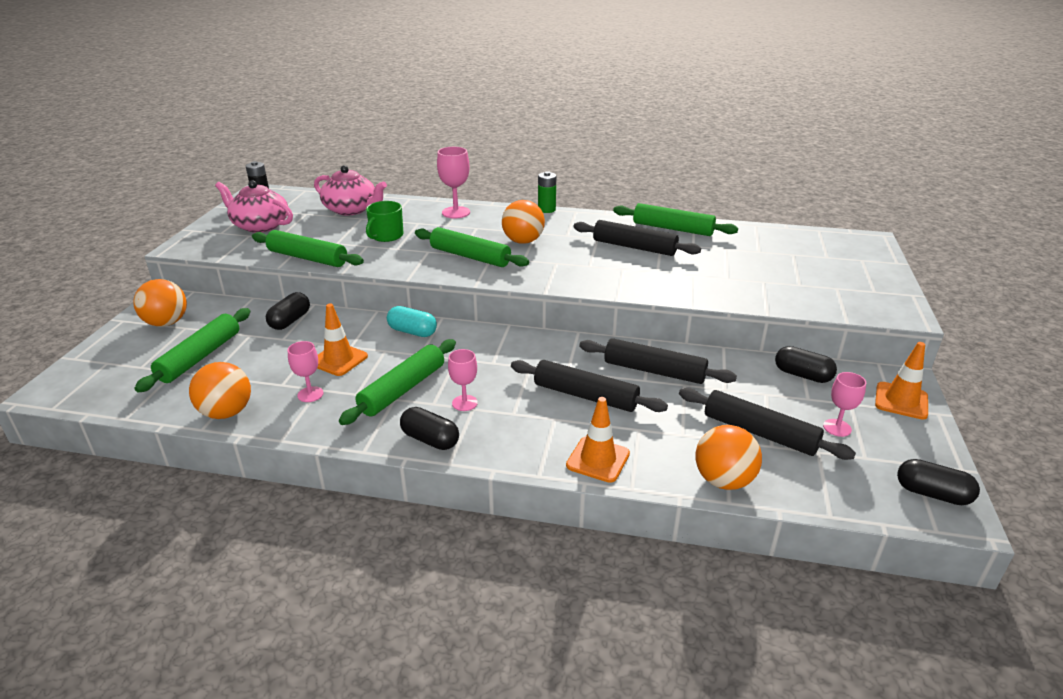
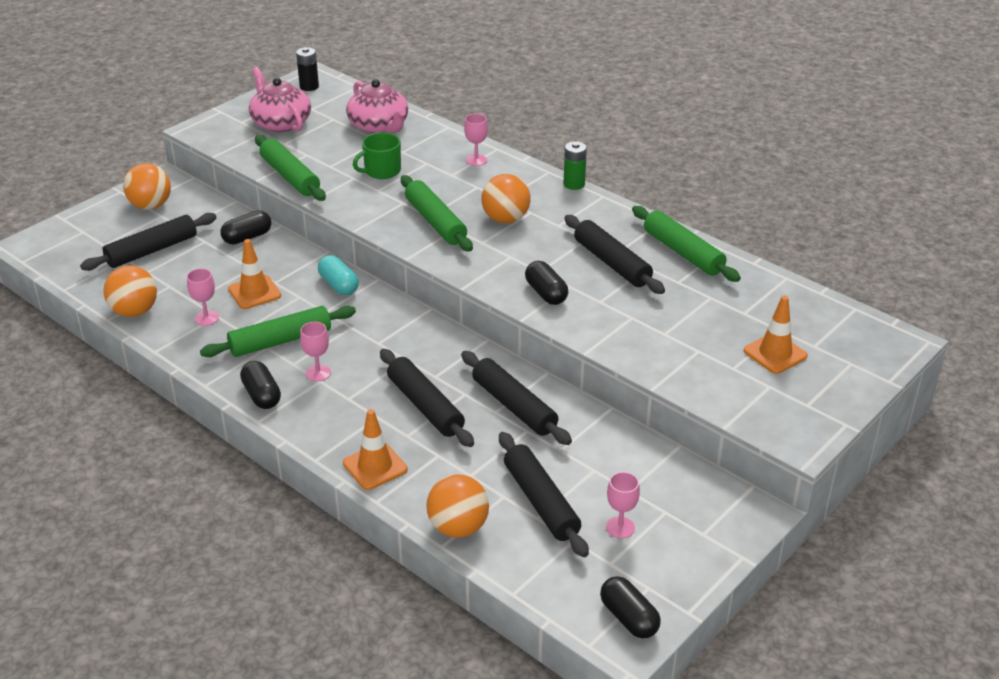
camera: 30 degrees right, 5 degrees up
(200, 357) = (152, 251): green rolling pin -> black rolling pin
(456, 212) = (476, 160): pink goblet -> pink goblet, size x0.65
(802, 375) = (654, 466): black capsule -> black capsule (546, 293)
(901, 401) = (721, 530): orange traffic cone -> orange traffic cone (775, 353)

